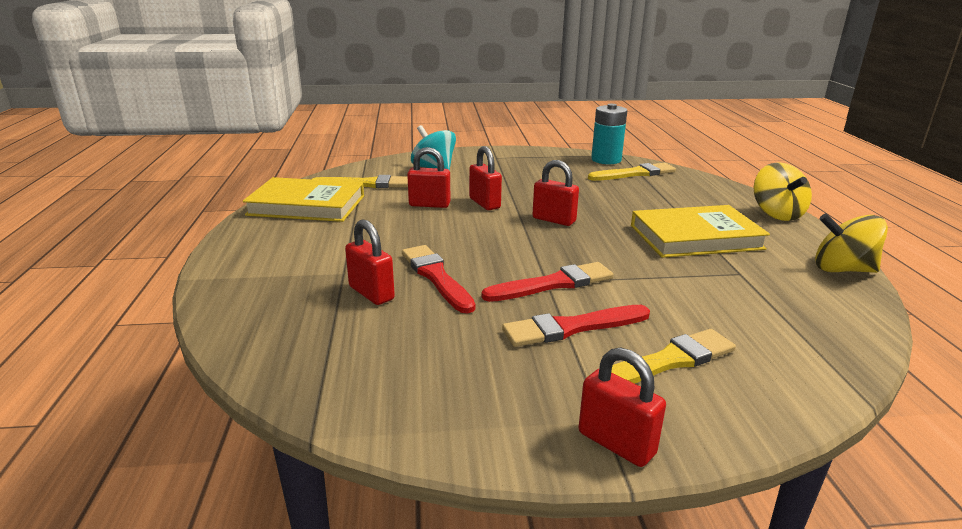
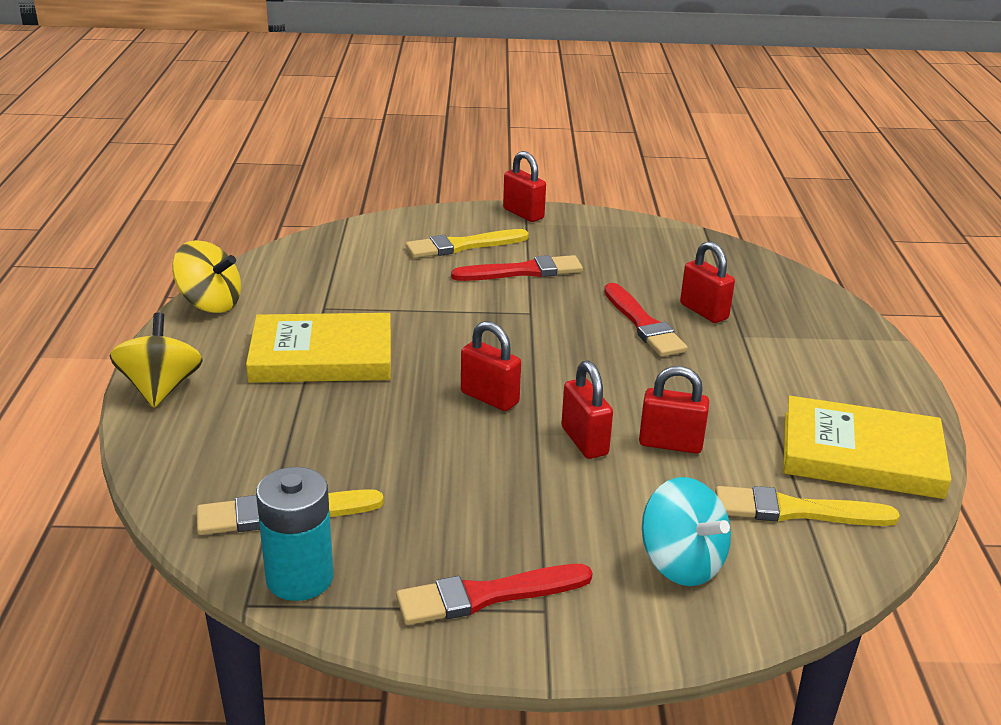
camera: 175 degrees left, 5 degrees up
(553, 284) = (525, 309): red brush -> red brush (487, 595)

